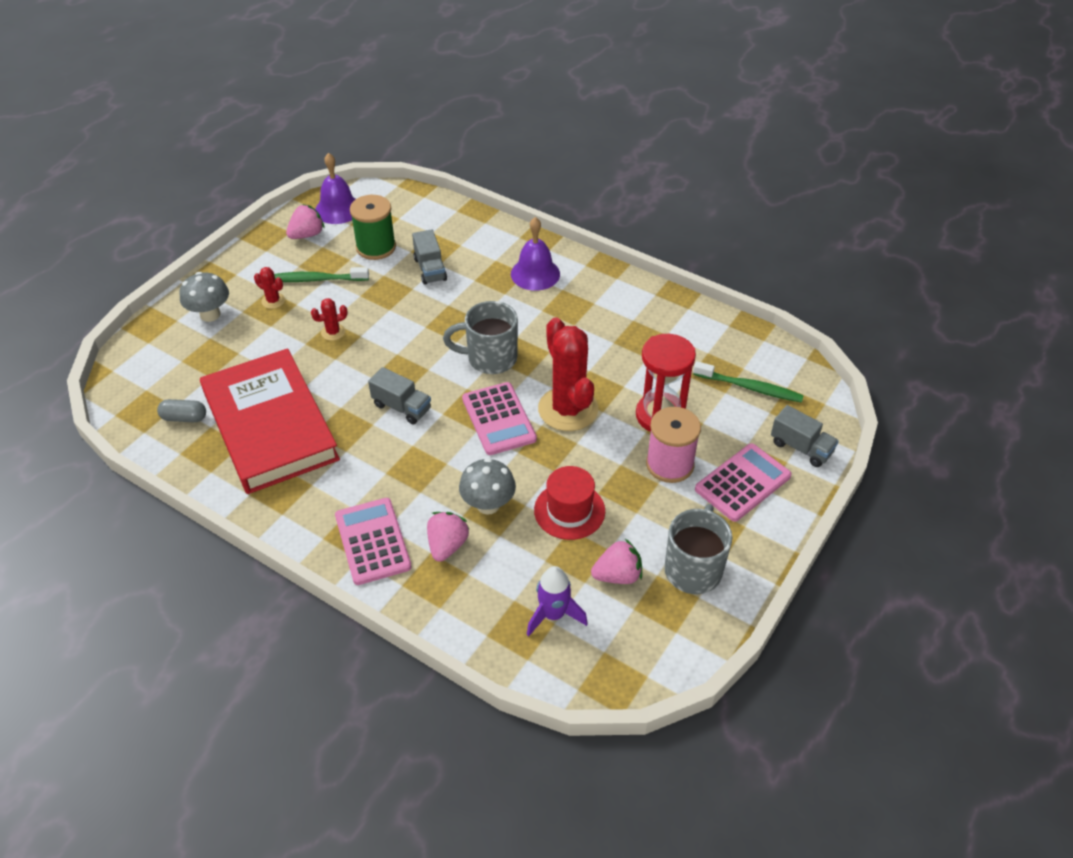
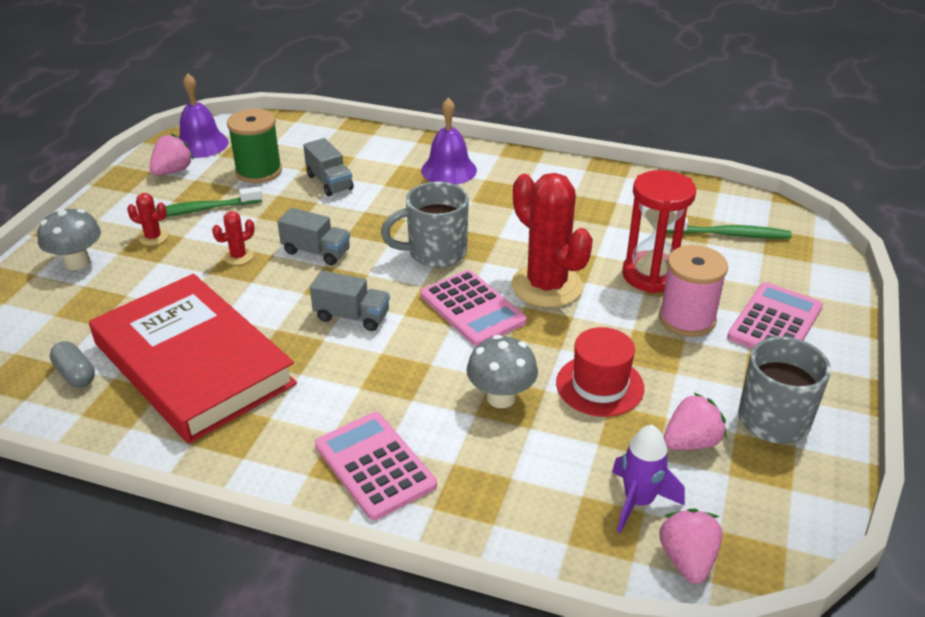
camera: 15 degrees left, 10 degrees down
(184, 418) = (75, 374): grey capsule -> grey capsule turned 60 degrees clockwise
(447, 545) = (471, 451): pink strawberry -> pink strawberry (687, 560)
(801, 447) = (815, 279): grey truck -> grey truck (316, 251)

